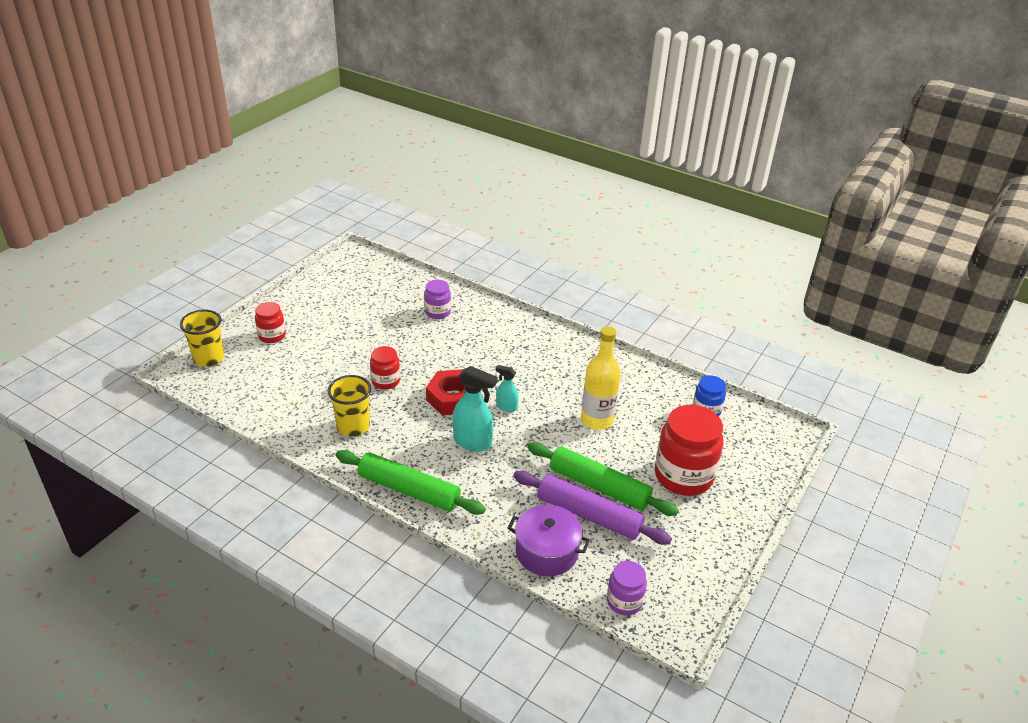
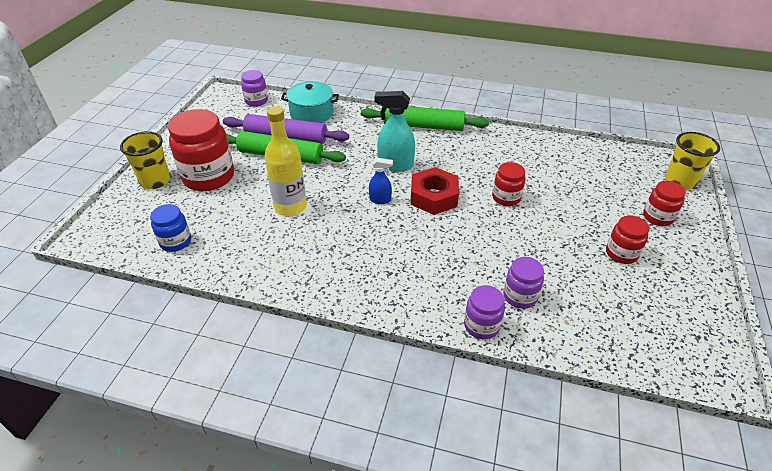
camera: 165 degrees right, 5 degrees up
(335, 319) = (621, 253): none -> red jar
(353, 427) = (499, 156): yellow cup -> yellow cup (155, 181)
(477, 303) = (481, 326): none -> purple jar
(506, 407) = (380, 200): turquoise spray bottle -> blue spray bottle
(546, 551) = (311, 113): purple pot -> turquoise pot

